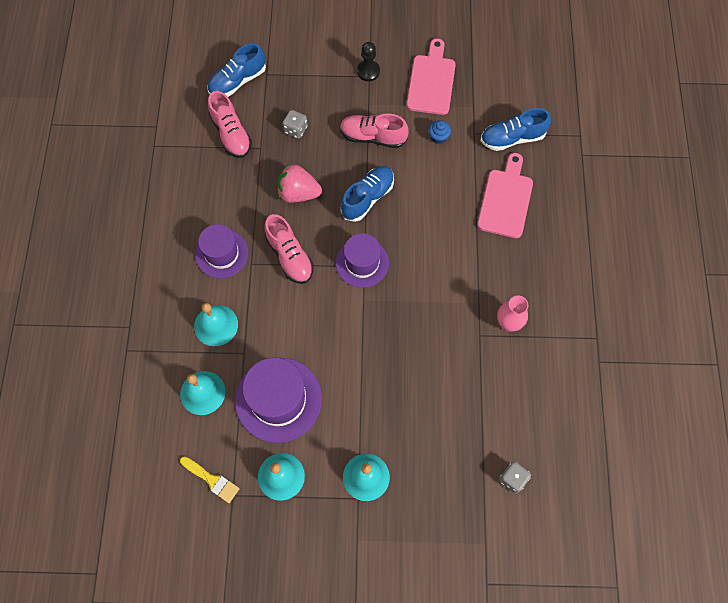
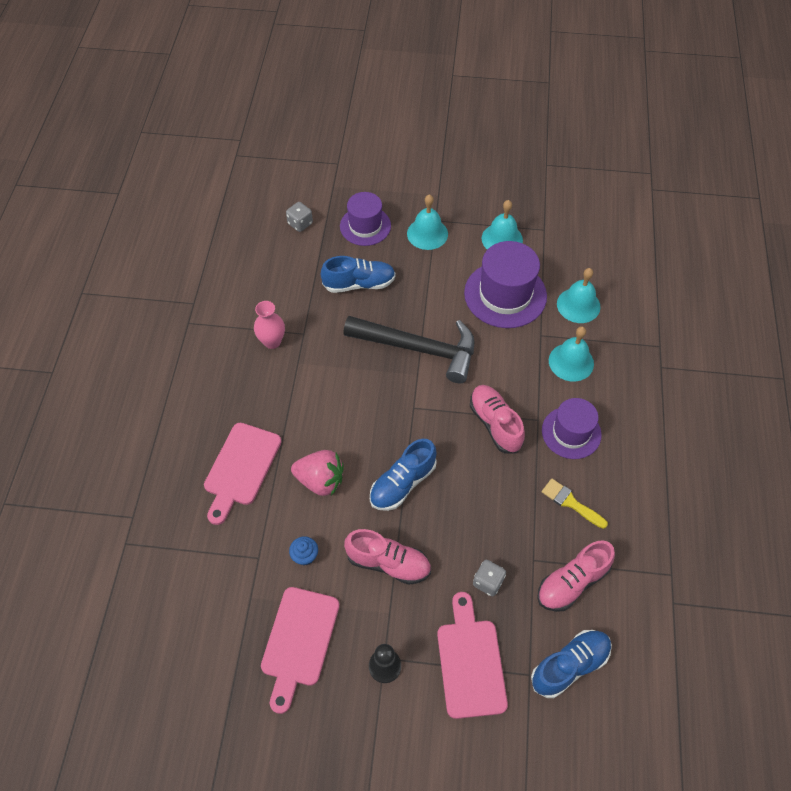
camera: 175 degrees left, 10 degrees down
(212, 480) = (562, 240): yellow brush -> yellow brush (570, 502)
(231, 134) = (572, 582): pink shoe -> pink shoe turned 105 degrees counterclockwise
(298, 193) = (485, 496): pink strawberry -> pink strawberry (320, 480)
(308, 78) = (470, 662): none -> pink cutting board
(362, 263) = (415, 411): purple hat -> purple hat (365, 226)
(364, 327) = (418, 349): none -> black hammer
(512, 138) = (212, 546): blue shoe -> blue shoe (359, 284)

